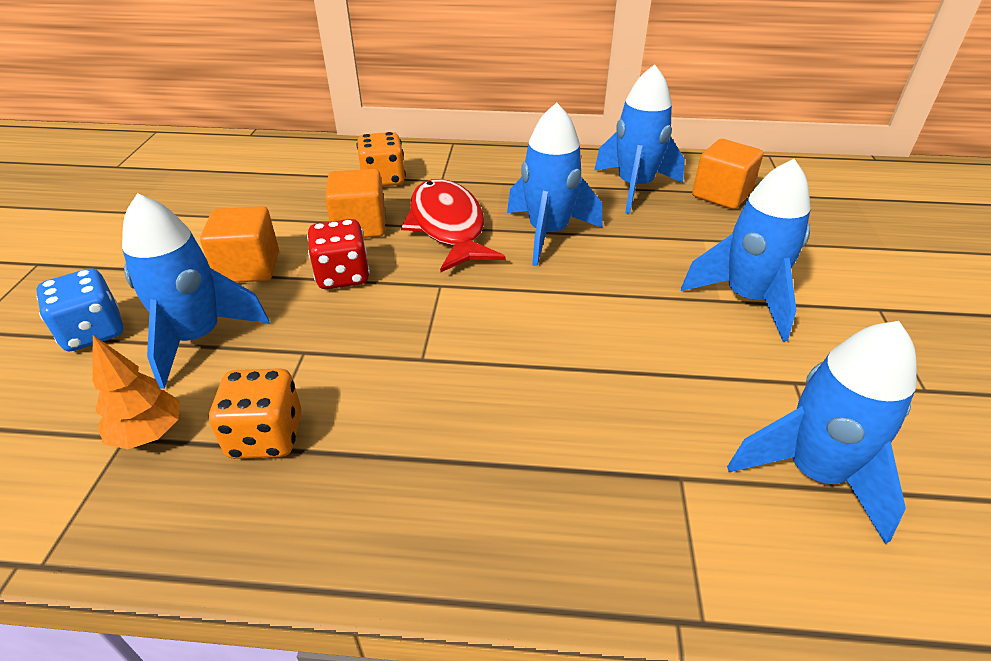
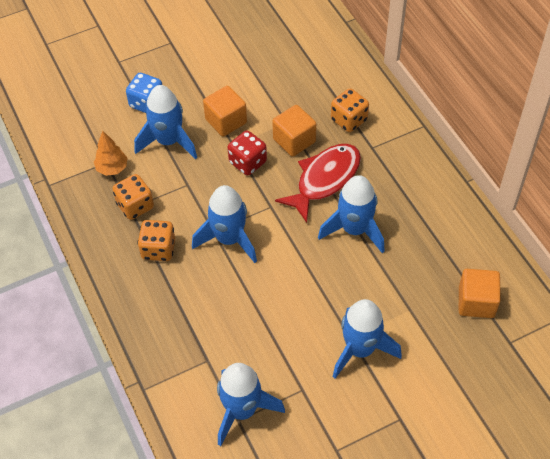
camera: 60 degrees right, 15 degrees up
(390, 444) = (158, 249): none -> orange dice
(634, 187) = (446, 250): blue rocket -> blue rocket (229, 239)

